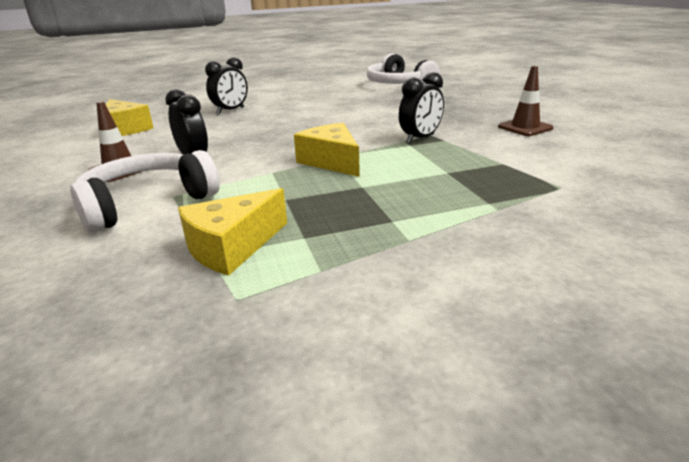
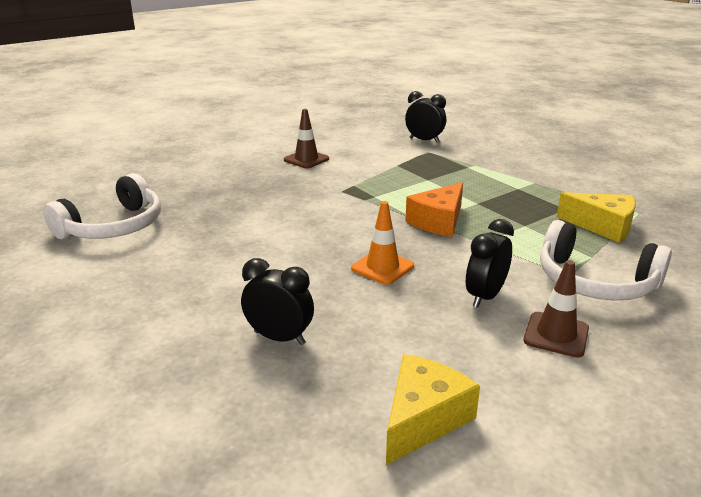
camera: 110 degrees left, 0 degrees up
(274, 135) = (382, 267): none -> orange traffic cone
(331, 161) = (438, 221): yellow cheese -> orange cheese
(420, 138) = (355, 194): black clock -> black clock (424, 140)

